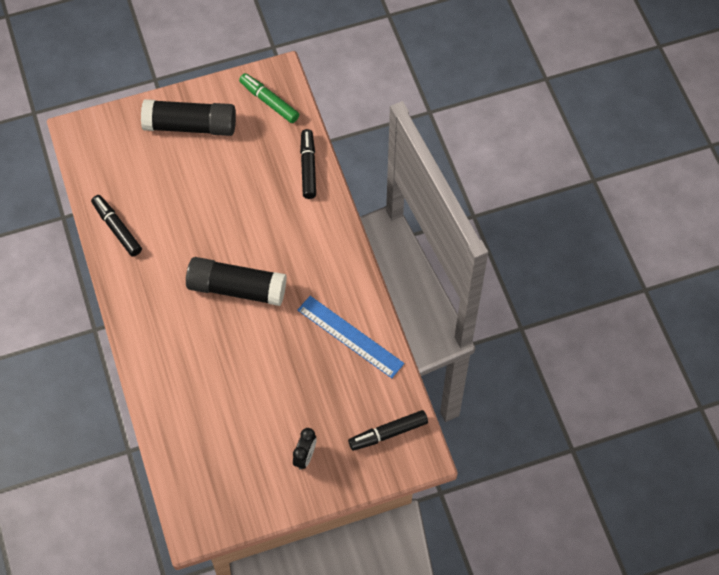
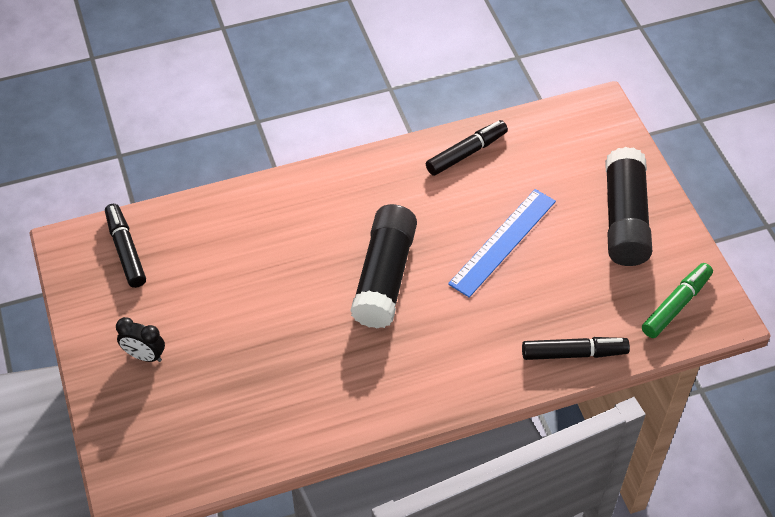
camera: 90 degrees right, 10 degrees down
(350, 336) = (311, 406): blue ruler -> blue ruler (503, 242)
(388, 433) = (165, 451): black marker -> black marker (126, 250)

